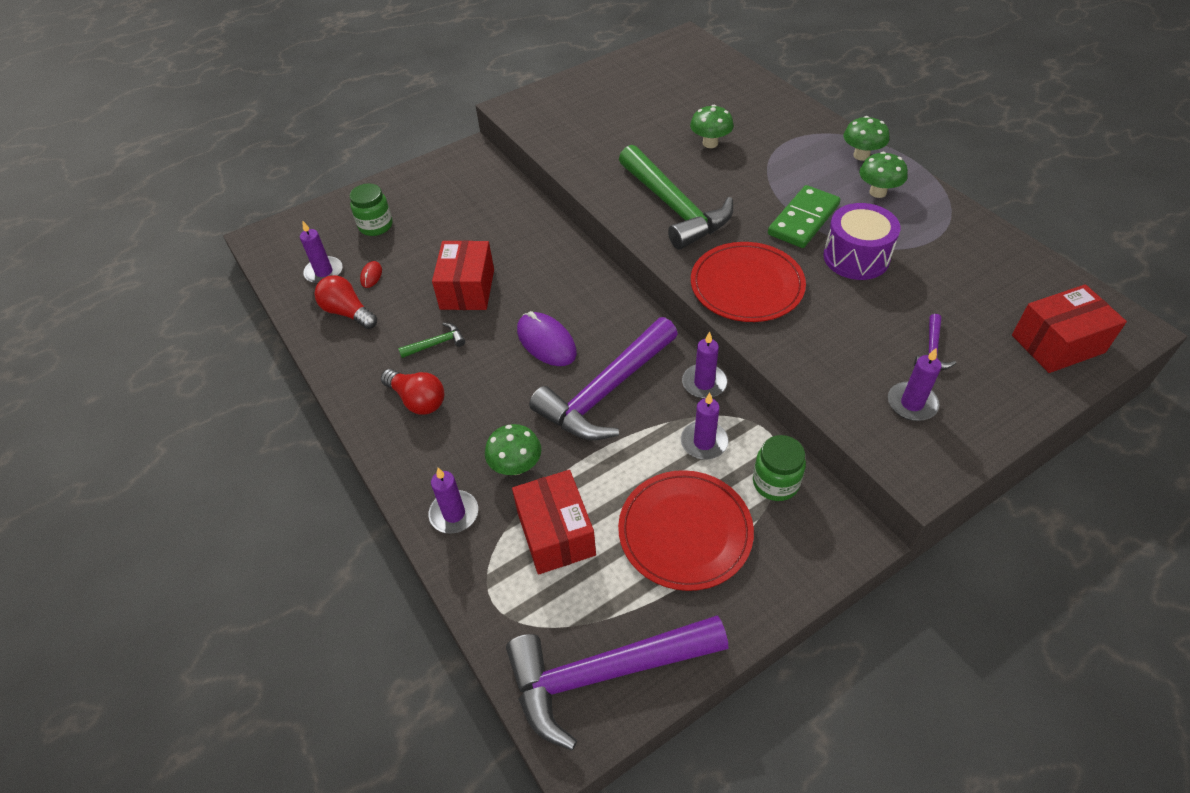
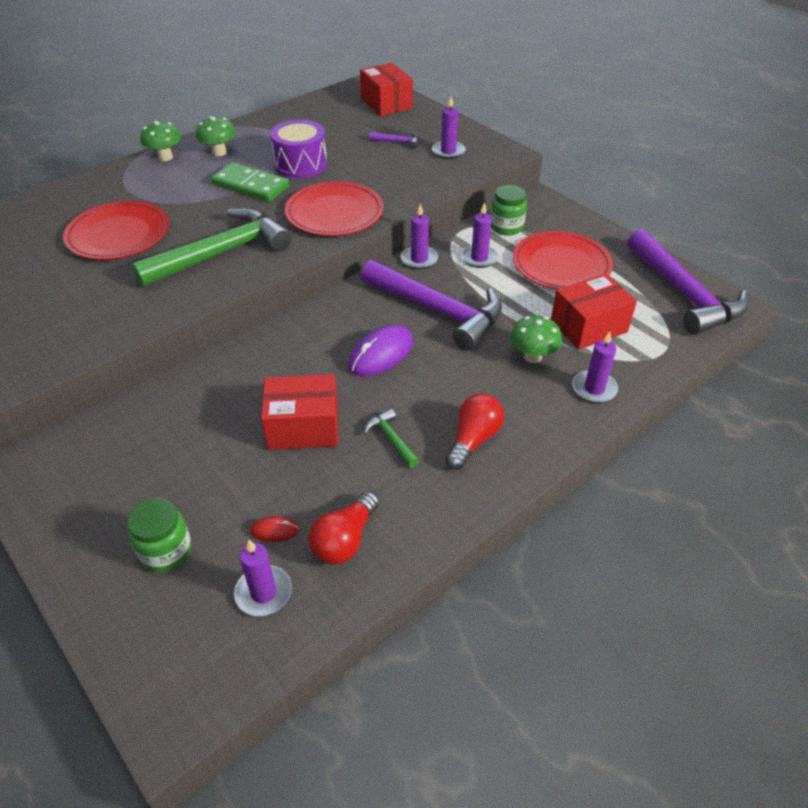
camera: 100 degrees left, 5 degrees down
(710, 143) = (118, 234): green mushroom -> red plate

